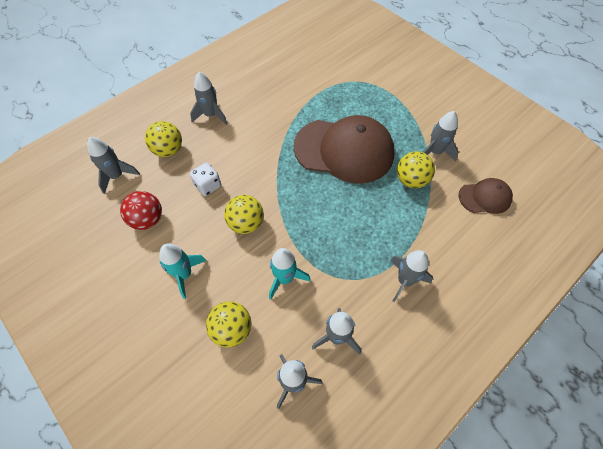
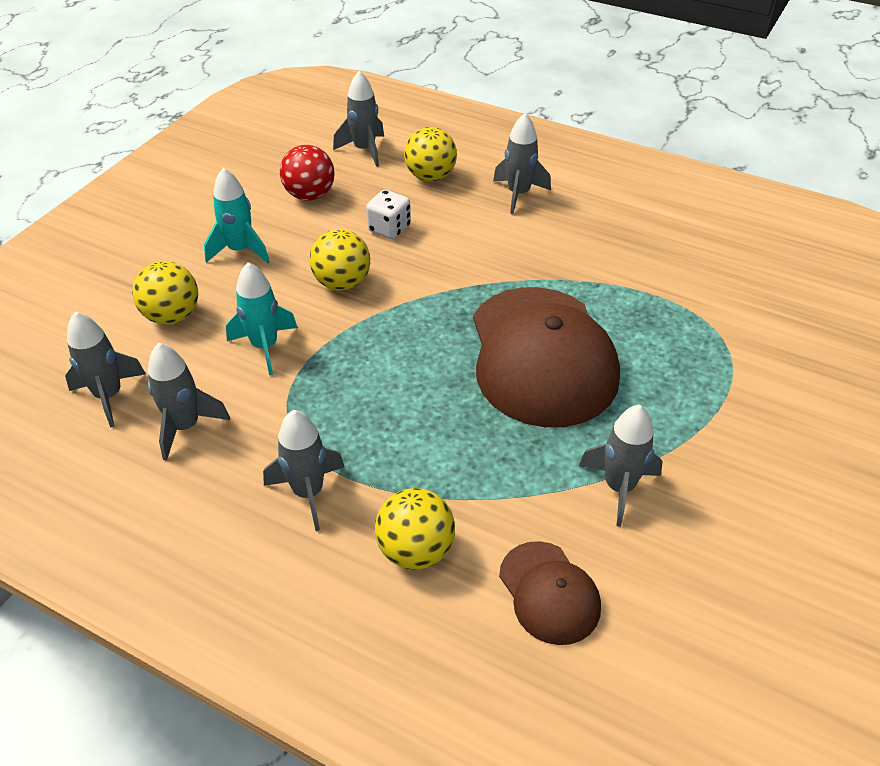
camera: 70 degrees right, 15 degrees down
(411, 180) = (527, 462): yellow ball -> yellow ball (415, 550)

